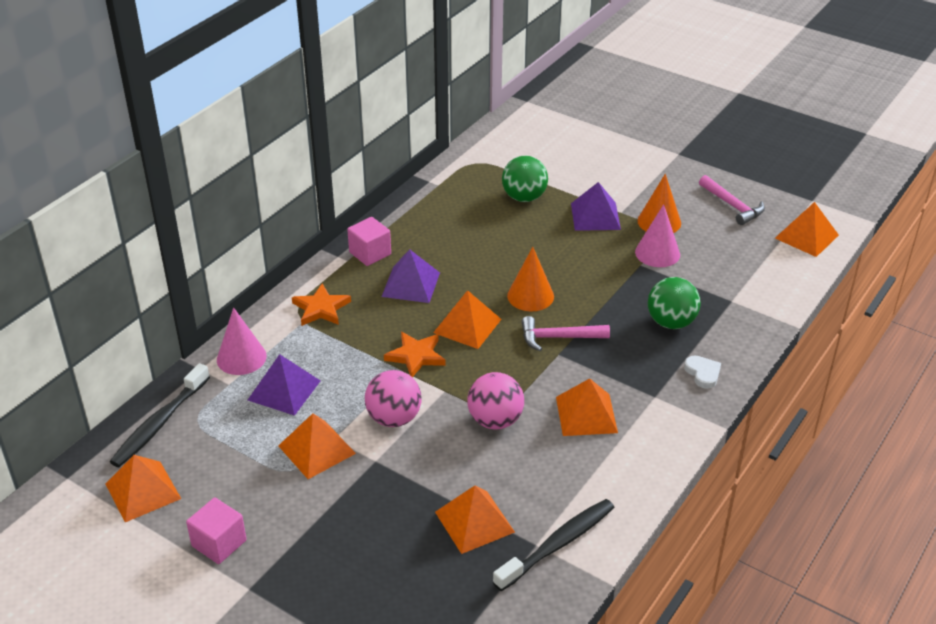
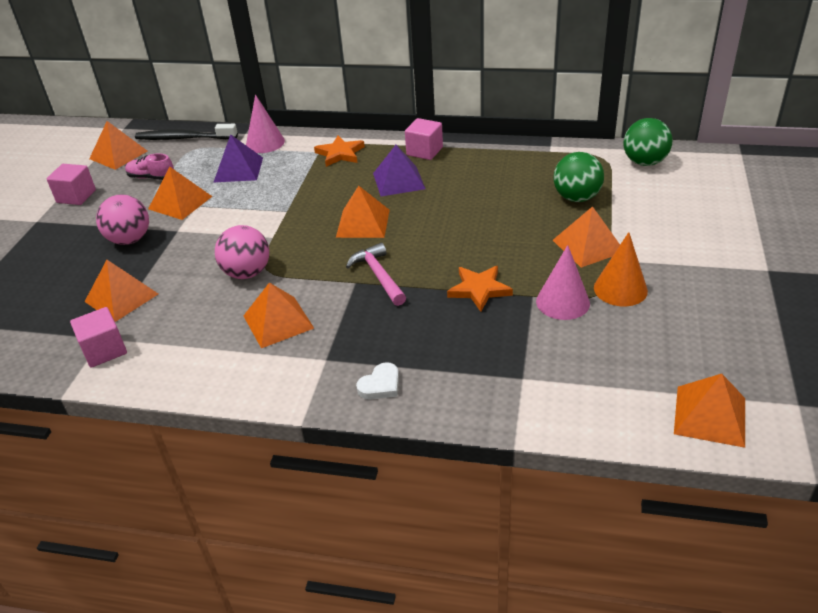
camera: 70 degrees right, 0 degrees up
(234, 466) = (151, 177): none -> pink shoe
(394, 418) = (228, 224): pink ball -> pink ball (130, 240)
(416, 356) = (308, 211): orange star -> orange star (479, 289)
(530, 296) = (428, 243): orange cone -> none
(558, 544) = (104, 350): black toothbrush -> pink cube
(595, 216) = (588, 246): purple pyramid -> orange pyramid
(671, 322) = (450, 341): green ball -> green ball (644, 162)
(732, 206) = (709, 336): pink hammer -> none

